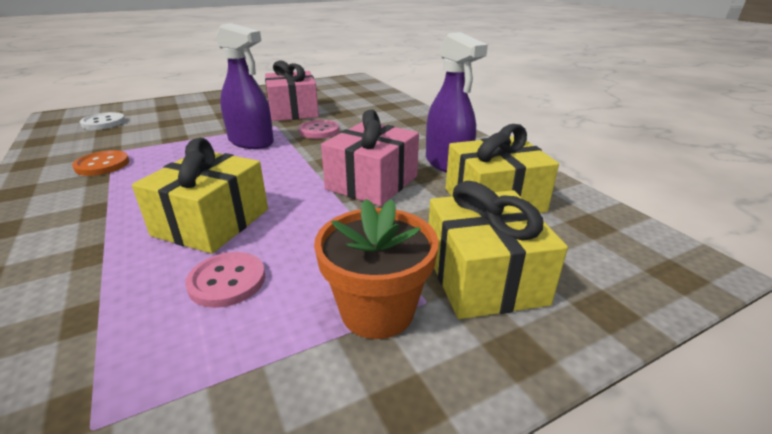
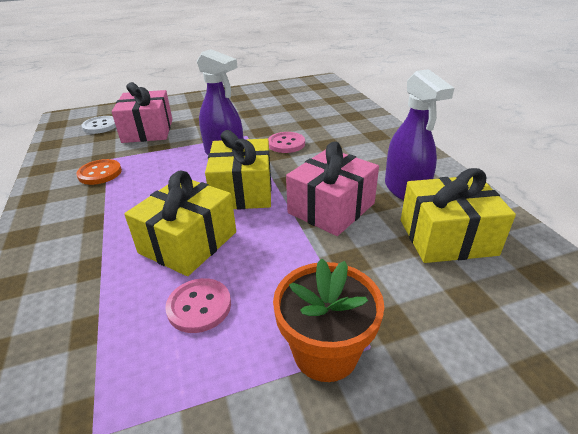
camera: 10 degrees right, 5 degrees up
(293, 111) = (263, 119): pink gift -> pink gift (148, 131)
(484, 277) = (427, 326): yellow gift -> yellow gift (242, 191)

